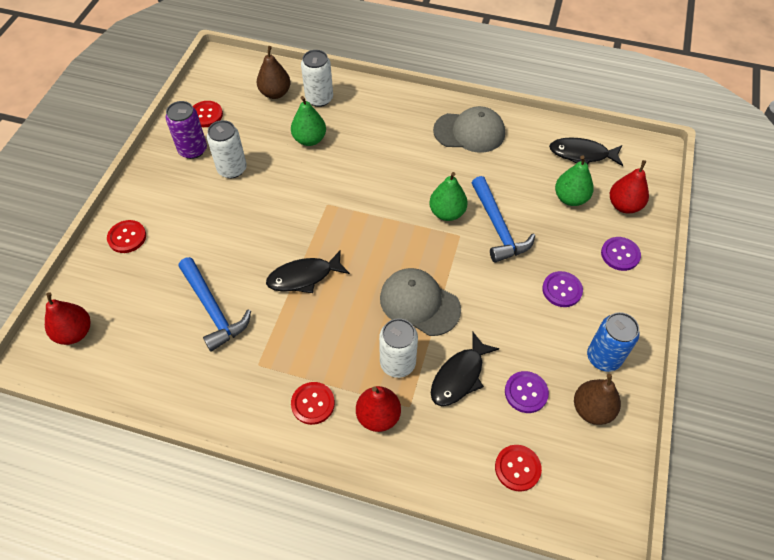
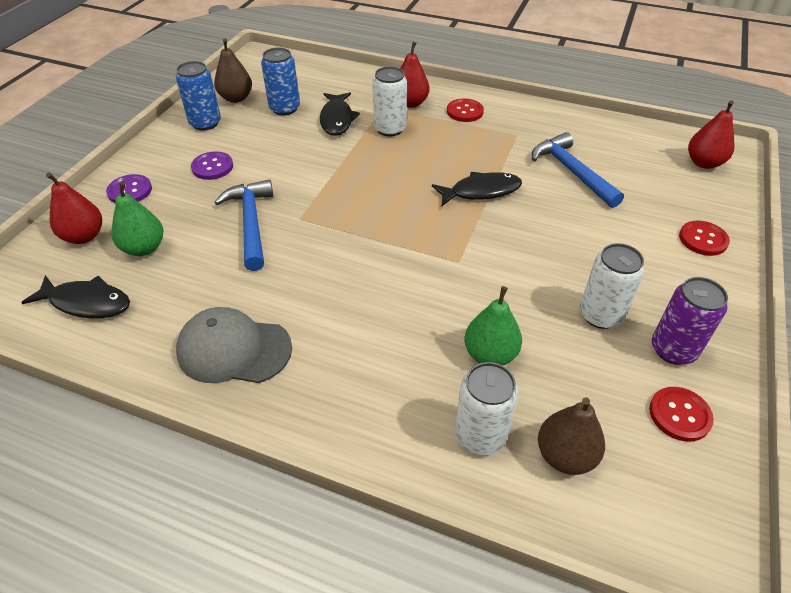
camera: 175 degrees left, 10 degrees down
(419, 303) = (361, 165): grey cap -> none
(447, 213) = (307, 242): green pear -> none
(459, 376) = (337, 119): black fish -> black fish turned 135 degrees clockwise
(517, 468) = (309, 77): red button -> none
(526, 392) = (284, 108): purple button -> blue can

